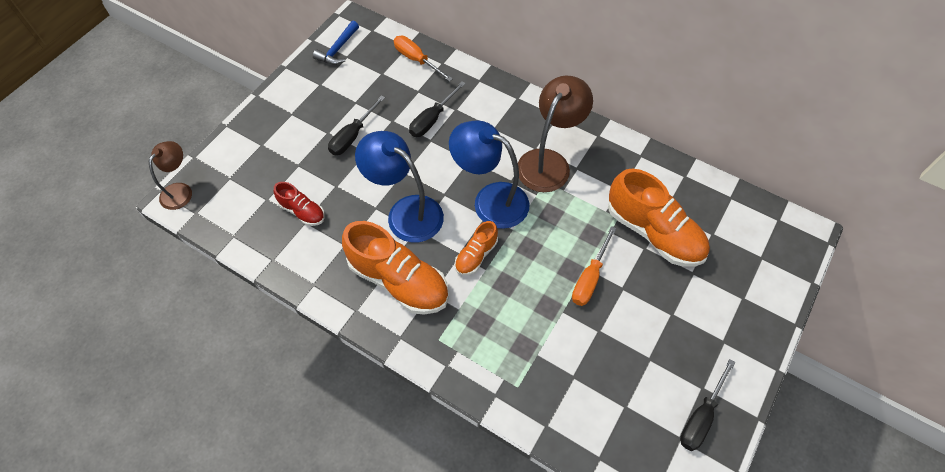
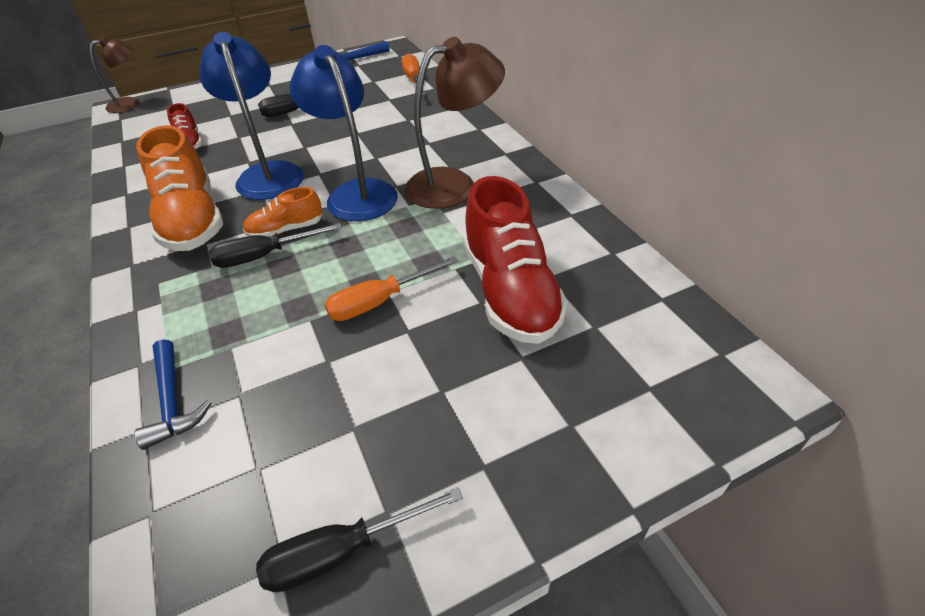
camera: 35 degrees right, 15 degrees down
(432, 119) = (377, 120): black screwdriver -> black screwdriver (265, 256)
(542, 402) = (172, 401): none -> blue hammer
(653, 232) = (510, 291): orange shoe -> red shoe

